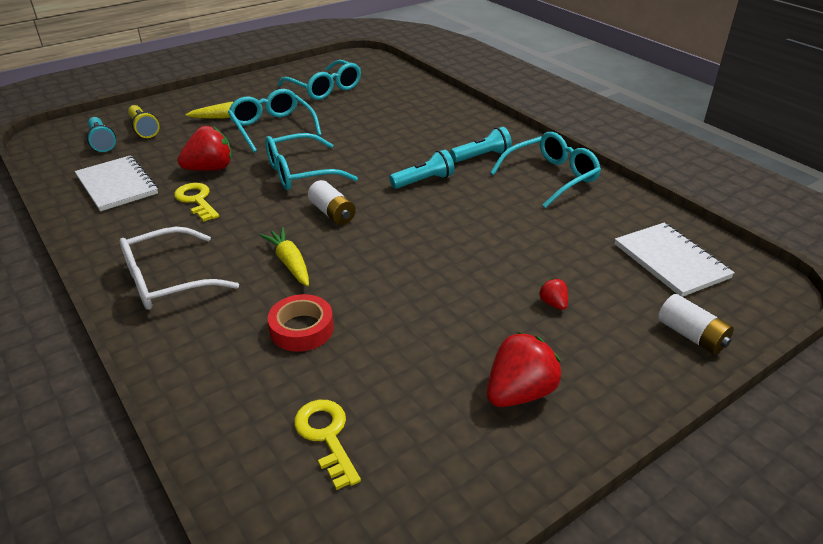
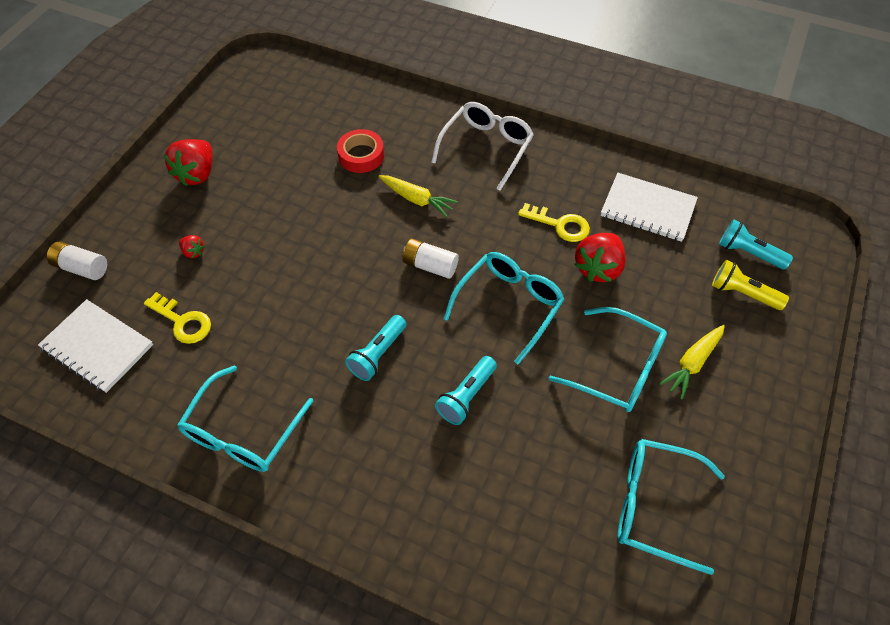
camera: 150 degrees right, 20 degrees up
(326, 436) = (296, 107): yellow key -> yellow key (182, 321)
(482, 156) = (339, 436): turquoise flashlight -> turquoise flashlight (466, 396)

